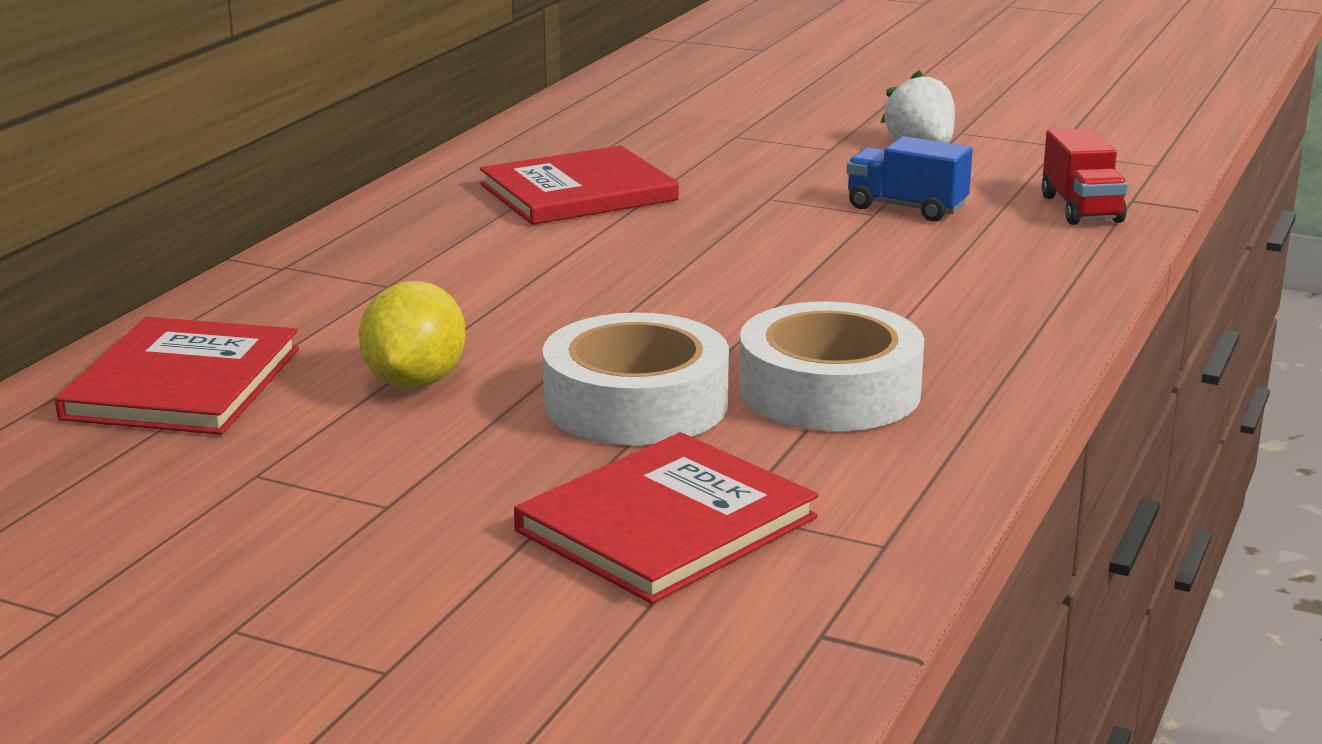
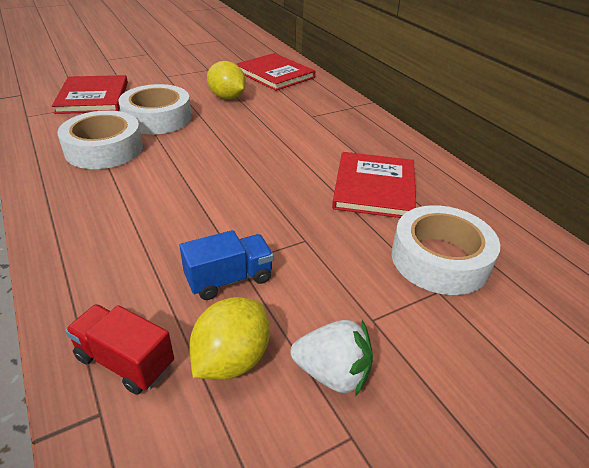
camera: 125 degrees right, 15 degrees up
(680, 141) = (440, 259): none -> white tape
(988, 178) = (232, 359): none -> yellow lemon

